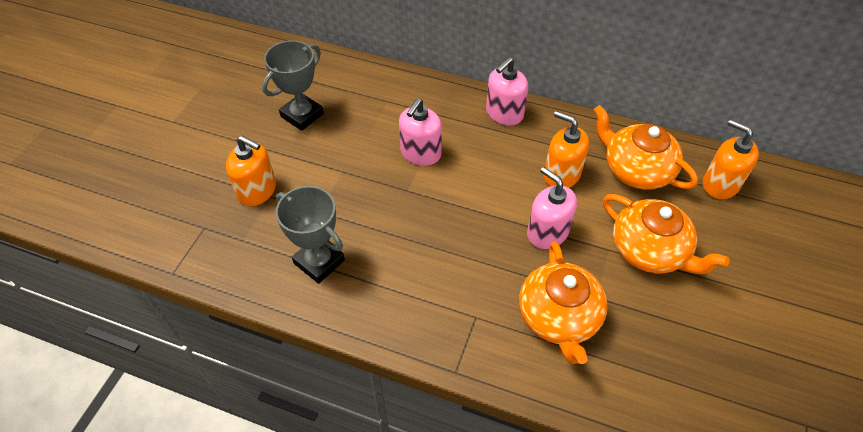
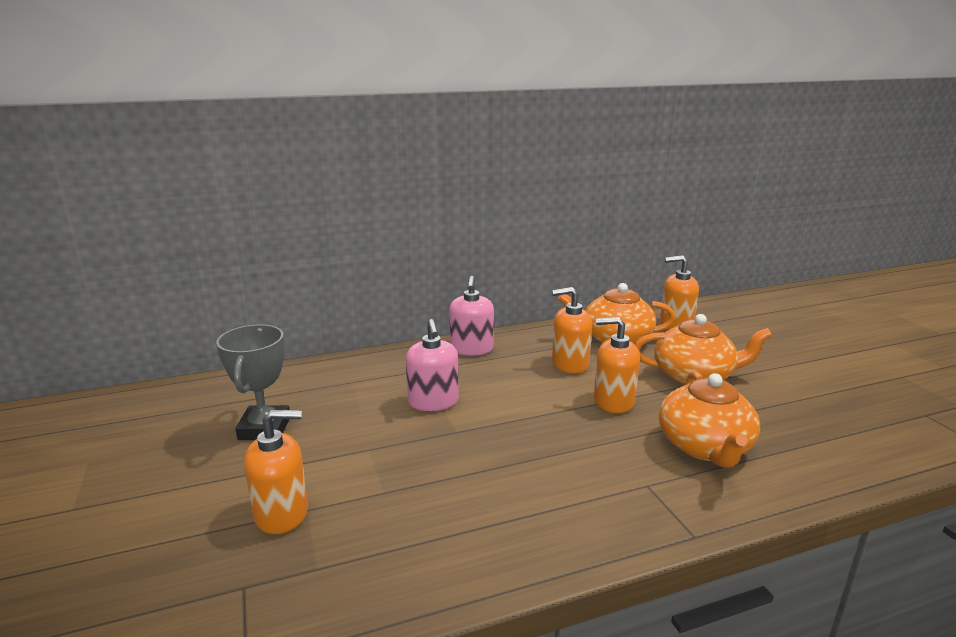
camera: 40 degrees left, 30 degrees down
(319, 262) = (440, 533): grey trophy -> none
(547, 233) = (613, 401): pink soap dispenser -> orange soap dispenser
(559, 317) = (704, 447): orange teapot -> orange teapot turned 45 degrees clockwise

